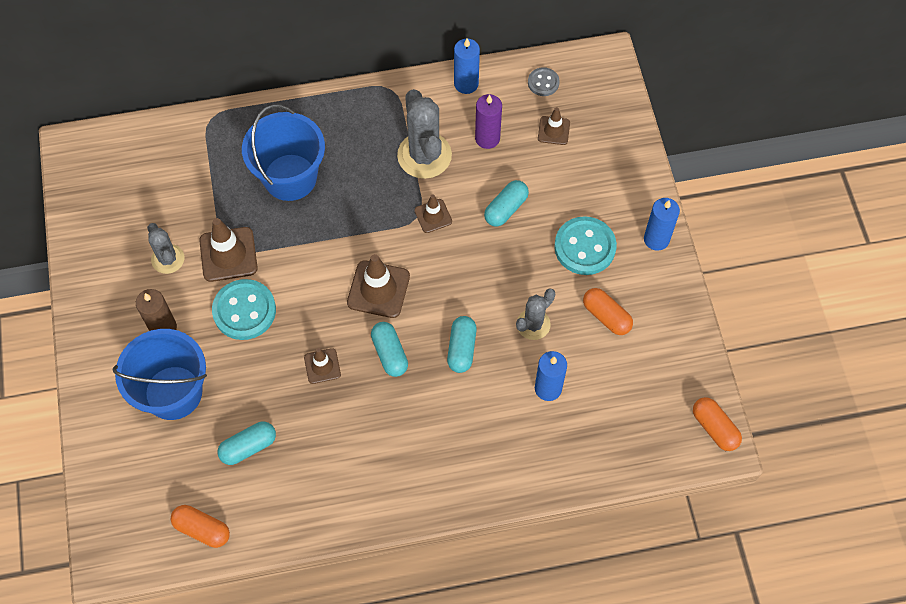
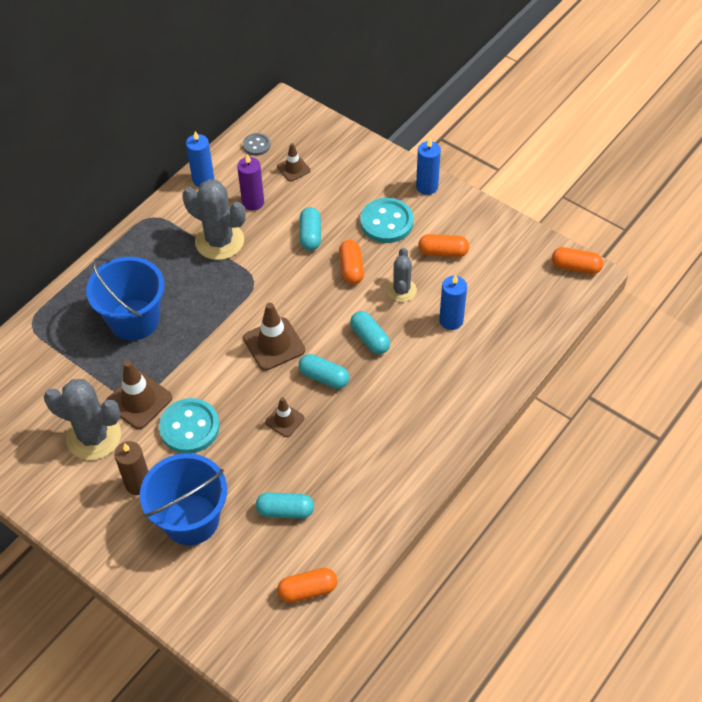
camera: 40 degrees left, 10 degrees down
(168, 259) = (94, 437): grey cactus -> grey cactus, size x1.70
(248, 447) = (285, 511): turquoise capsule -> turquoise capsule turned 75 degrees clockwise
(433, 216) = (265, 273): brown traffic cone -> none
(510, 269) = (351, 268): none -> orange capsule

